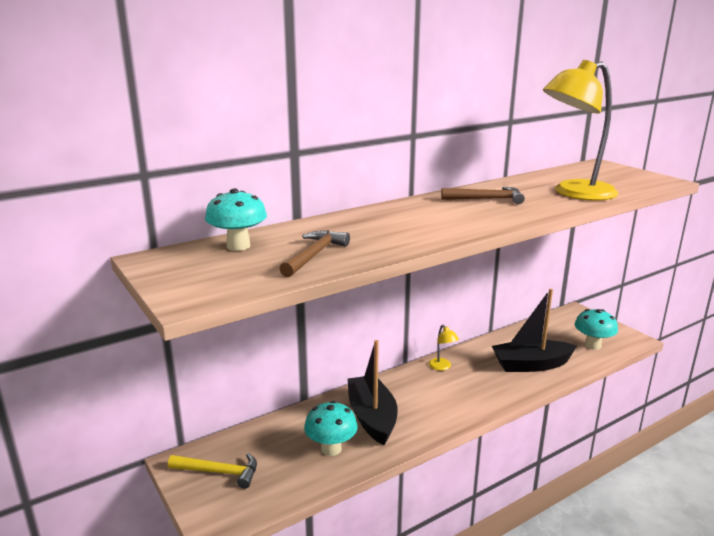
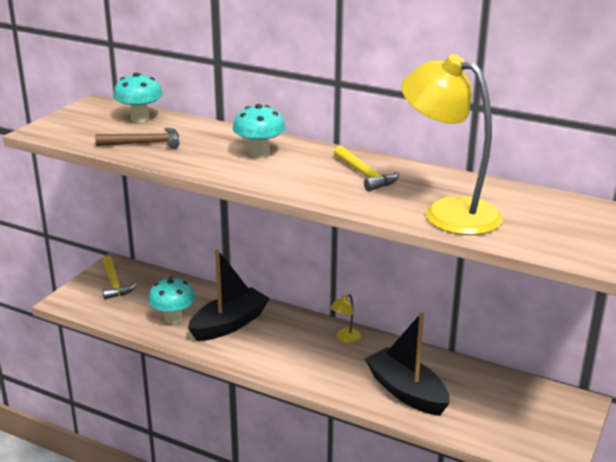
camera: 60 degrees right, 5 degrees up
(487, 199) = (365, 175): brown hammer -> yellow hammer
(592, 345) = (501, 429): turquoise mushroom -> turquoise mushroom (259, 153)

